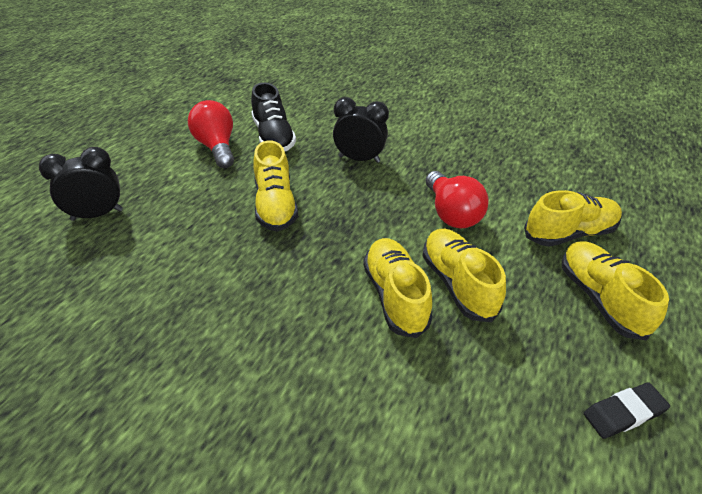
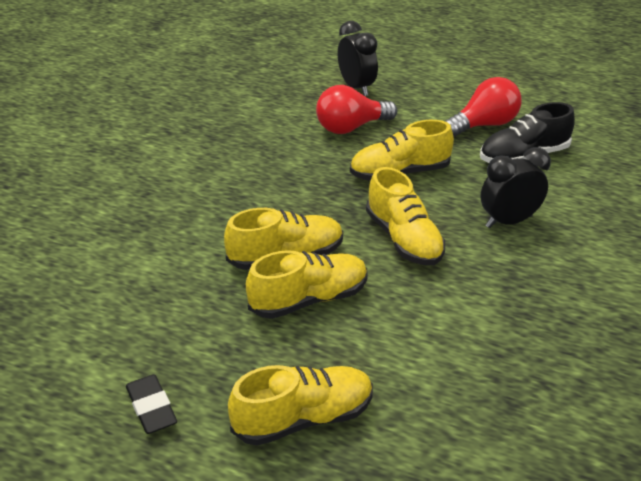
camera: 85 degrees right, 5 degrees down
(359, 159) = (508, 221): black clock -> black clock turned 120 degrees counterclockwise
(451, 213) = (427, 298): red light bulb -> red light bulb (351, 127)
(569, 233) = (420, 408): yellow shoe -> yellow shoe (404, 239)

